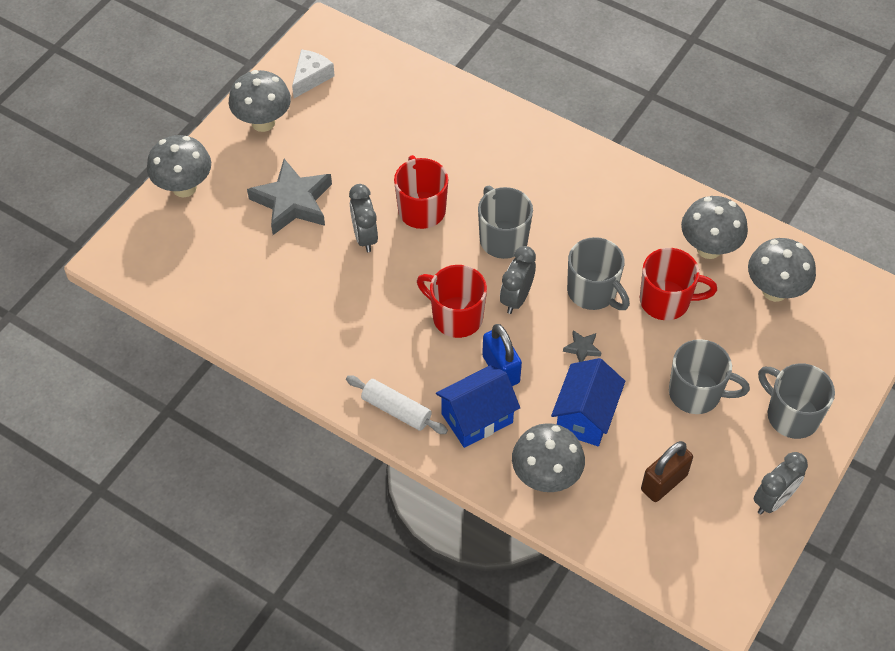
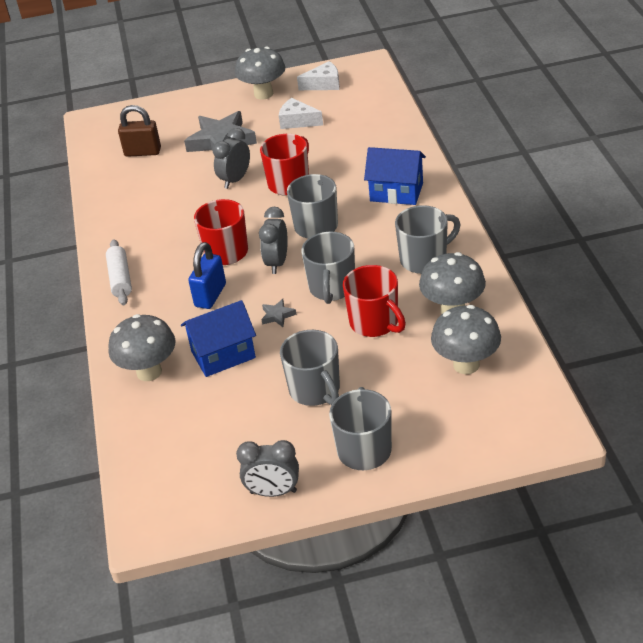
camera: 50 degrees right, 15 degrees down
(184, 187) = (175, 105): grey mushroom -> none
(340, 136) = (297, 121): none -> white cheese
(477, 418) = (158, 312): blue house -> blue house (396, 192)
(516, 298) = (277, 263): grey clock -> grey clock turned 60 degrees counterclockwise
(632, 215) = (424, 259): none -> grey mug
(664, 482) = (216, 427): brown padlock -> brown padlock (143, 152)

